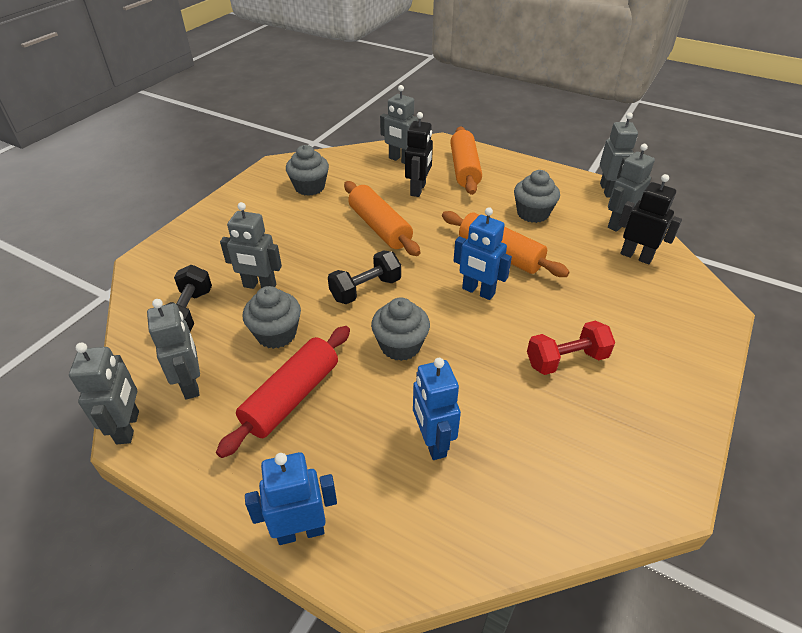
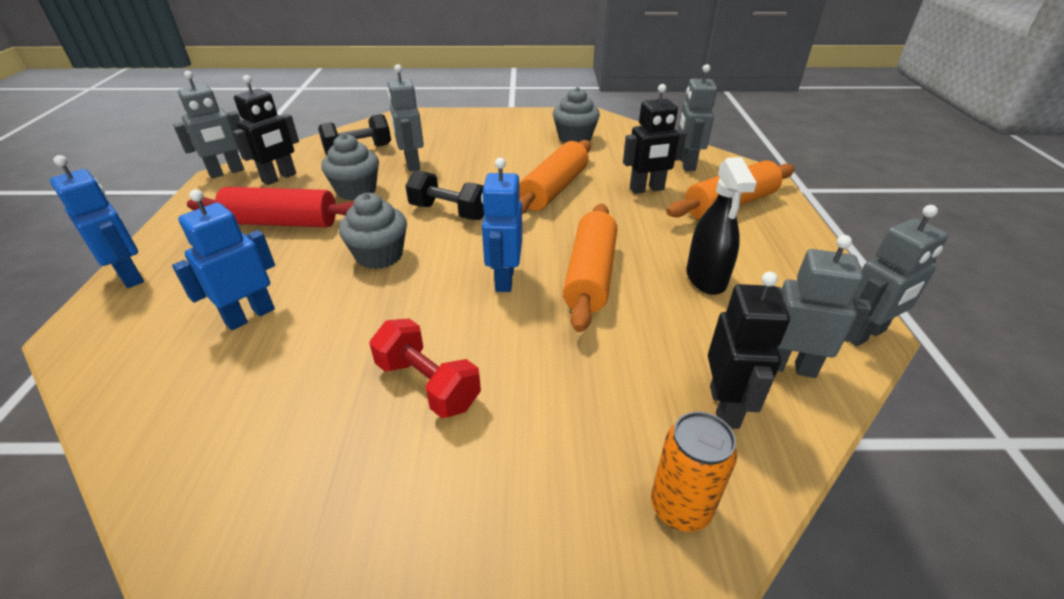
camera: 60 degrees right, 5 degrees down
(191, 384) = (279, 178): grey robot -> black robot
(532, 213) = (706, 278): grey cupcake -> black spray bottle
(691, 299) = (680, 507): none -> orange can

